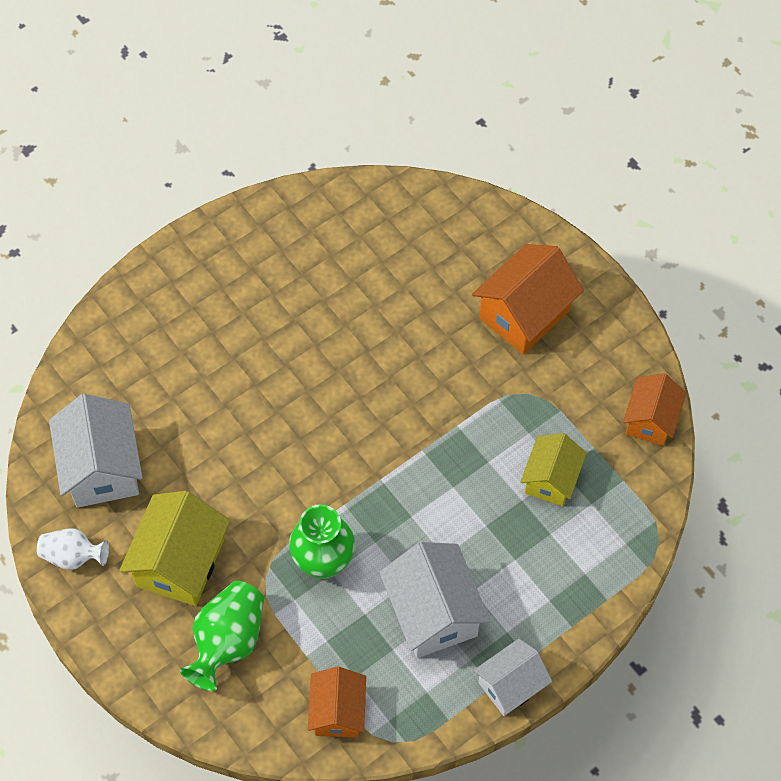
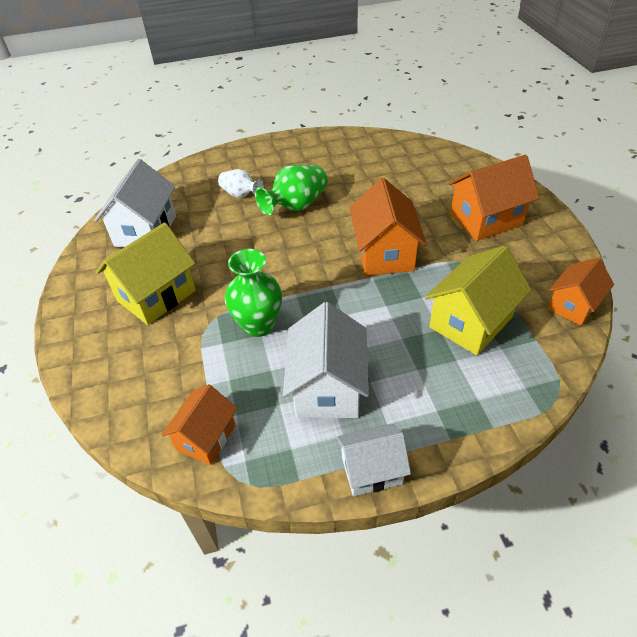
camera: 25 degrees right, 15 degrees down
(73, 556) = (90, 272): white vase -> white vase (241, 194)
(228, 641) = (154, 355): green vase -> green vase (296, 206)
(423, 410) = (384, 254): none -> orange house
(551, 479) = (470, 322): yellow house -> yellow house, size x1.56

